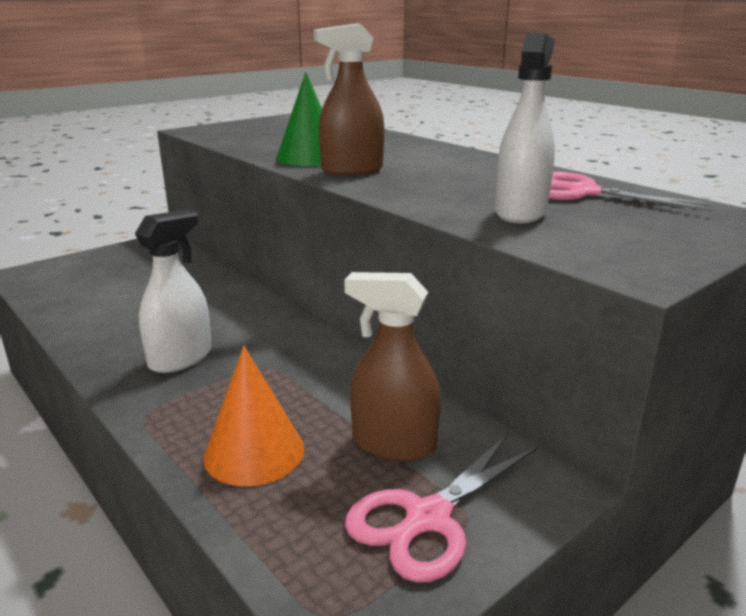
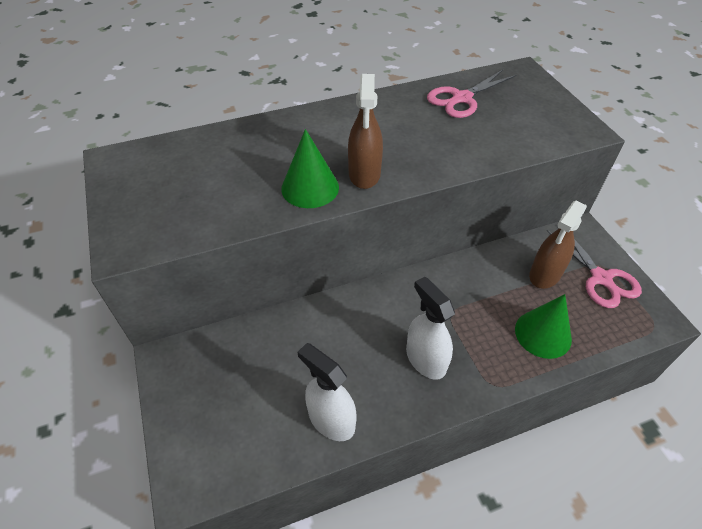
camera: 70 degrees left, 25 degrees up
(254, 452) = (543, 334): orange cone -> green cone
(520, 212) = (492, 133): white spray bottle -> white spray bottle (331, 420)

